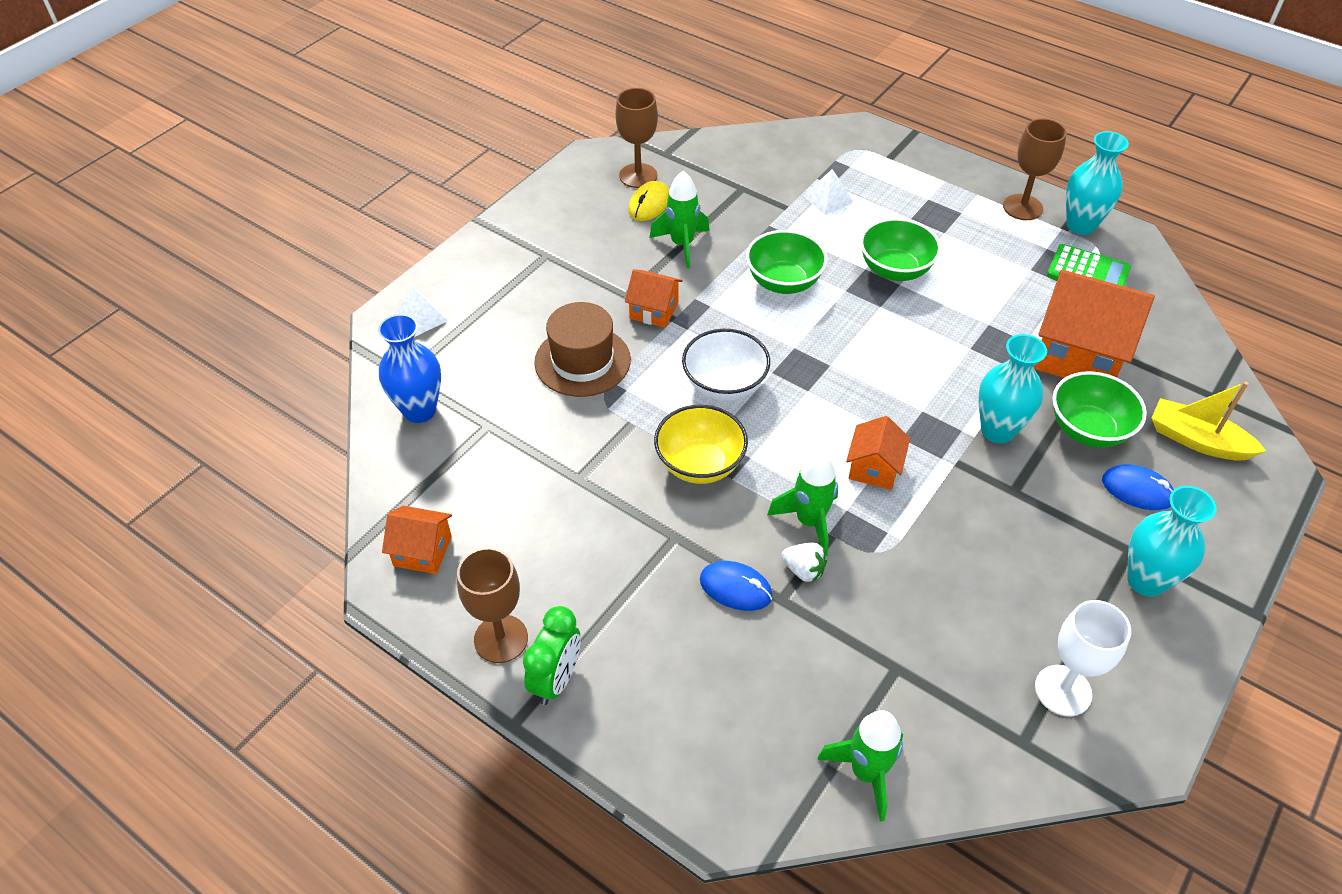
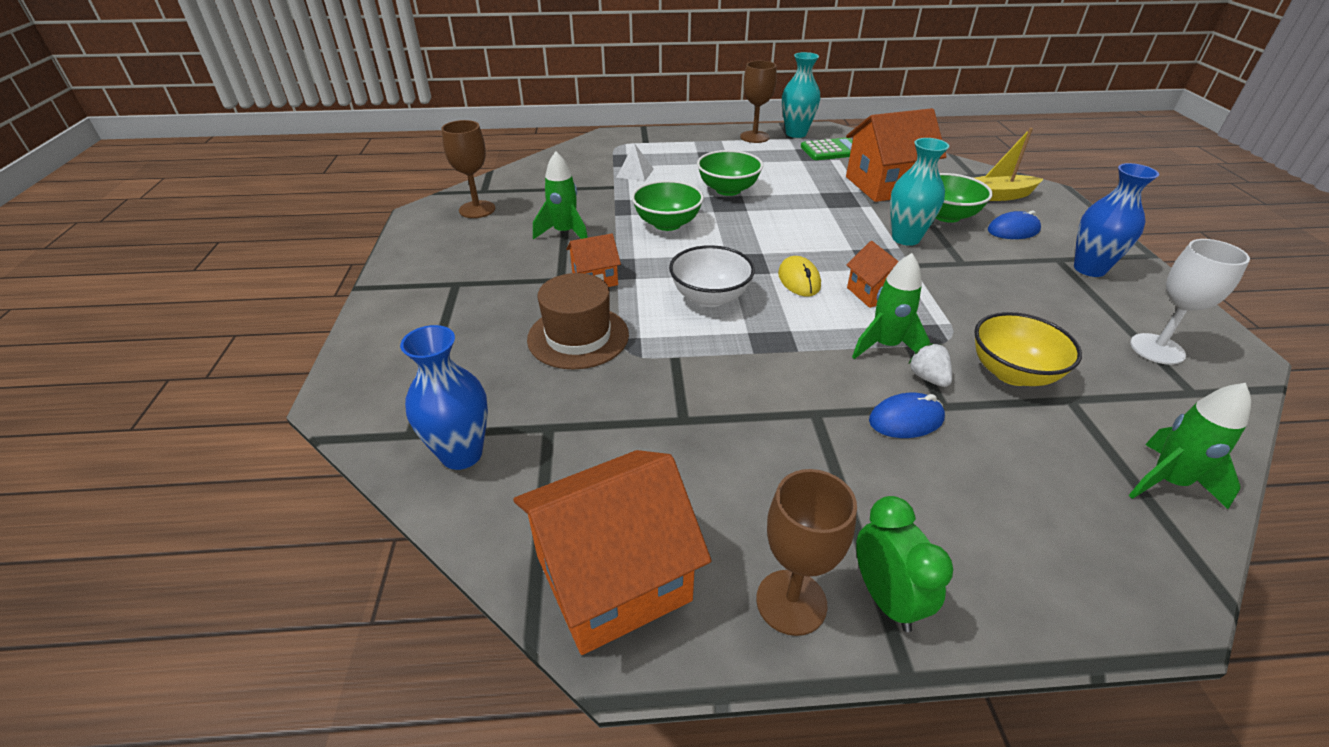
camera: 40 degrees left, 10 degrees down
(420, 317) = (377, 380): white pyramid -> none
(422, 551) = (612, 578): orange house -> orange house, size x1.93
(649, 204) = (507, 221): yellow mouse -> yellow mouse (799, 280)
(700, 464) = (763, 354): yellow bowl -> yellow bowl (1012, 373)
(803, 570) = (928, 378): white strawberry -> white strawberry turned 105 degrees counterclockwise
(1146, 581) = (1089, 269): turquoise vase -> blue vase

